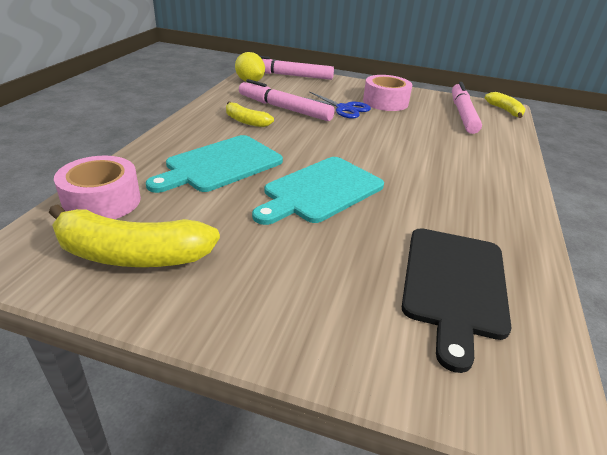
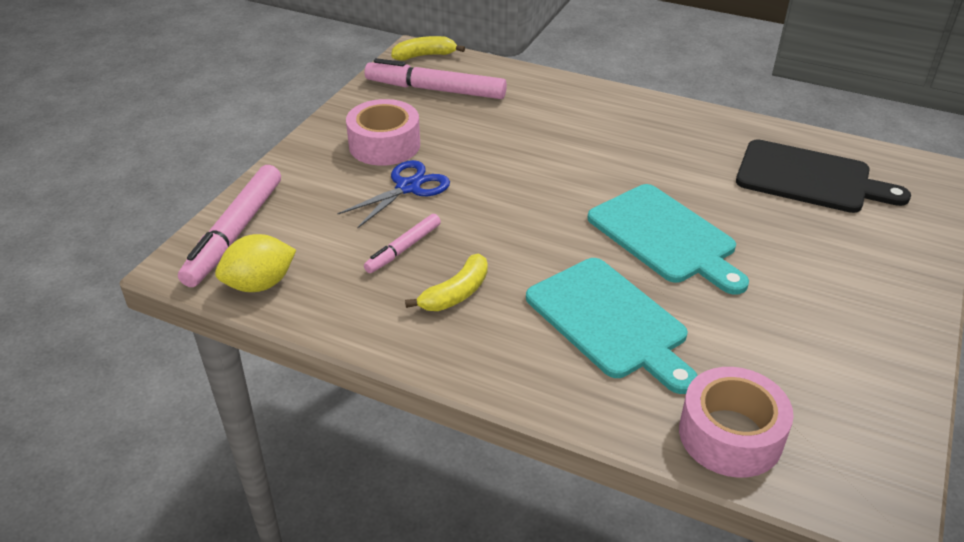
camera: 80 degrees left, 5 degrees up
(131, 255) = (834, 390): yellow banana -> none
(284, 108) = (403, 249): pink marker -> pink marker, size x0.56

